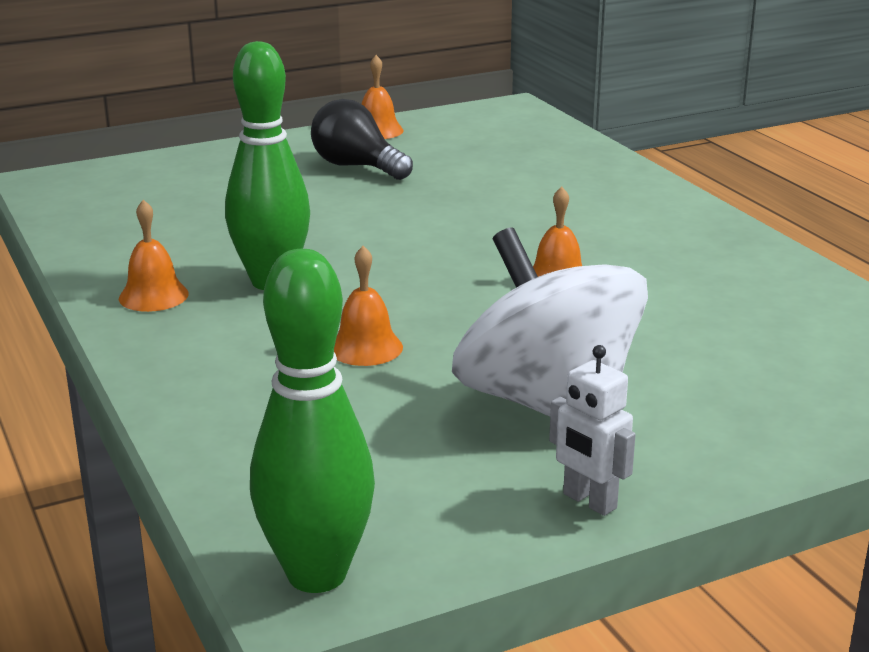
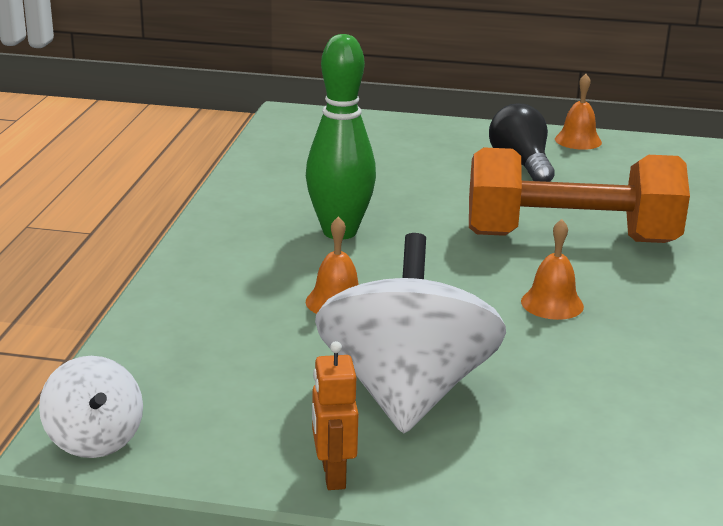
camera: 35 degrees right, 0 degrees up
(153, 296) = (251, 216): orange bell -> none
(317, 574) = (94, 439): green bowling pin -> white spinning top
(492, 219) = (570, 238): none -> orange dumbbell
(589, 501) = (333, 475): white robot -> orange robot

